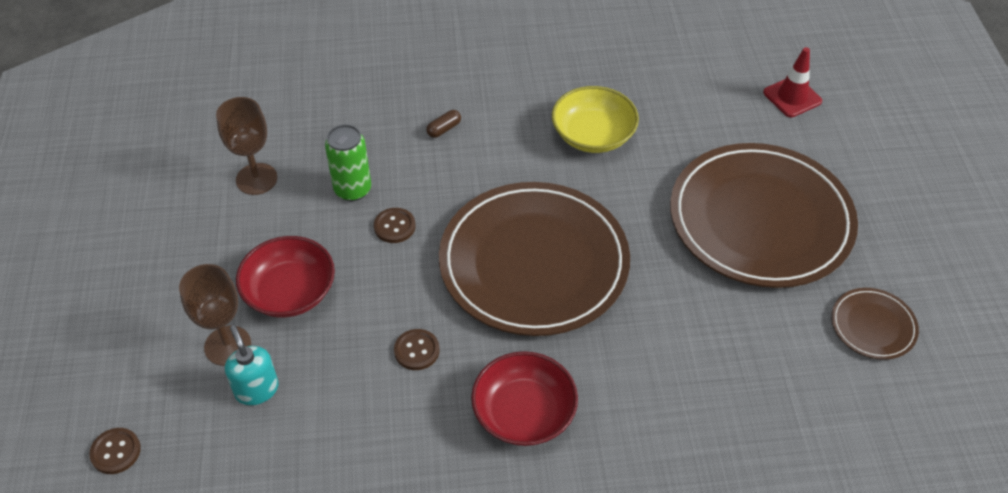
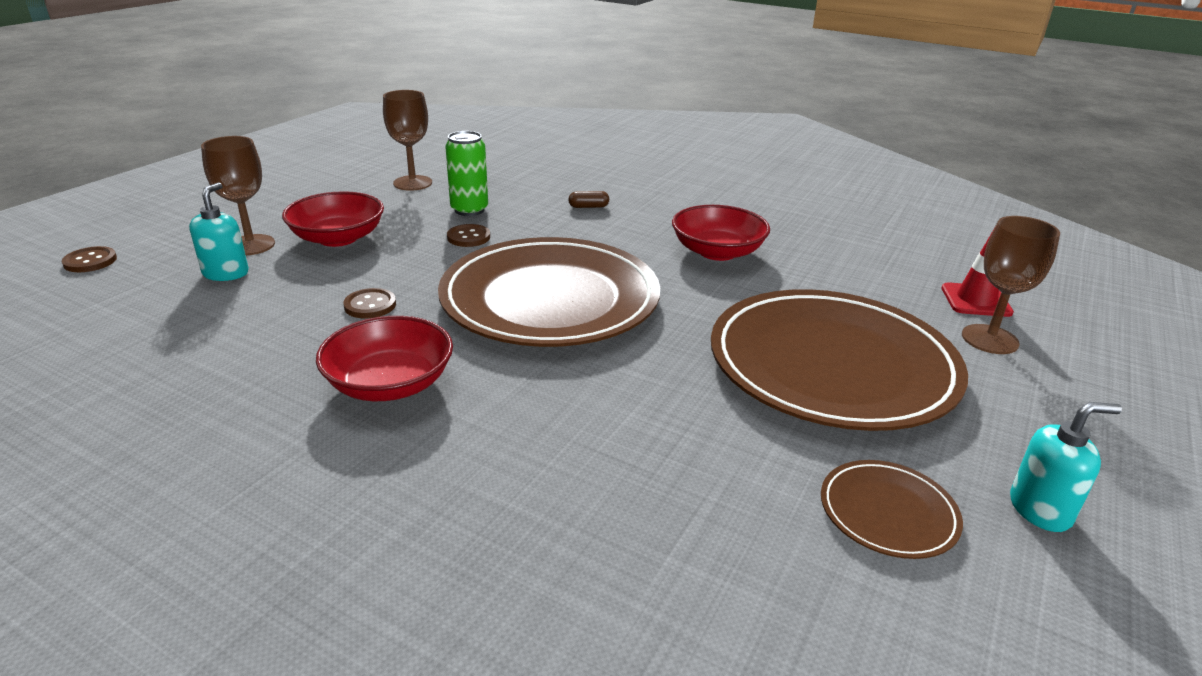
camera: 35 degrees right, 20 degrees down
(593, 135) = (717, 252): yellow bowl -> red bowl
(825, 136) = (989, 339): none -> brown goblet
(934, 275) = (1040, 509): none -> turquoise soap dispenser

